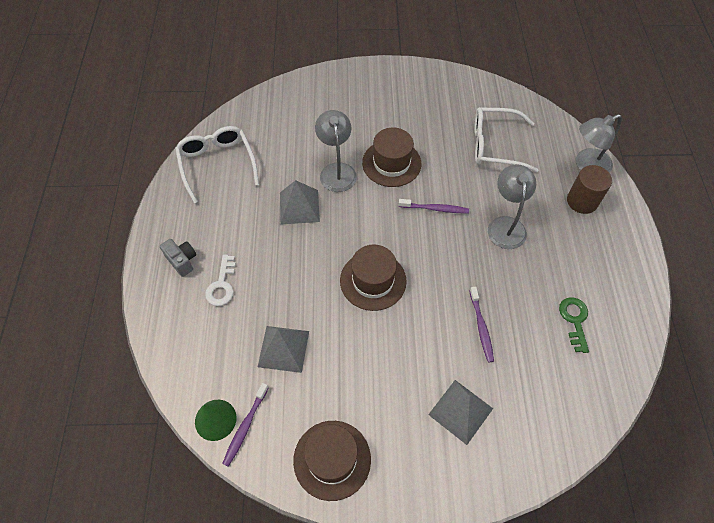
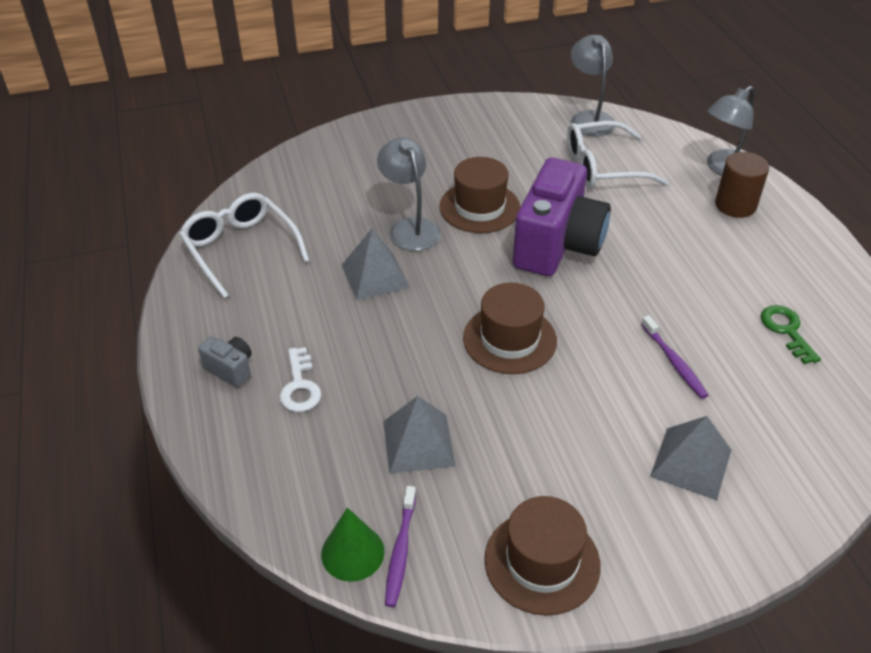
camera: 15 degrees left, 15 degrees down
(435, 209) = (557, 246): purple toothbrush -> purple camera
(505, 225) = (654, 246): grey lamp -> grey lamp (589, 118)

